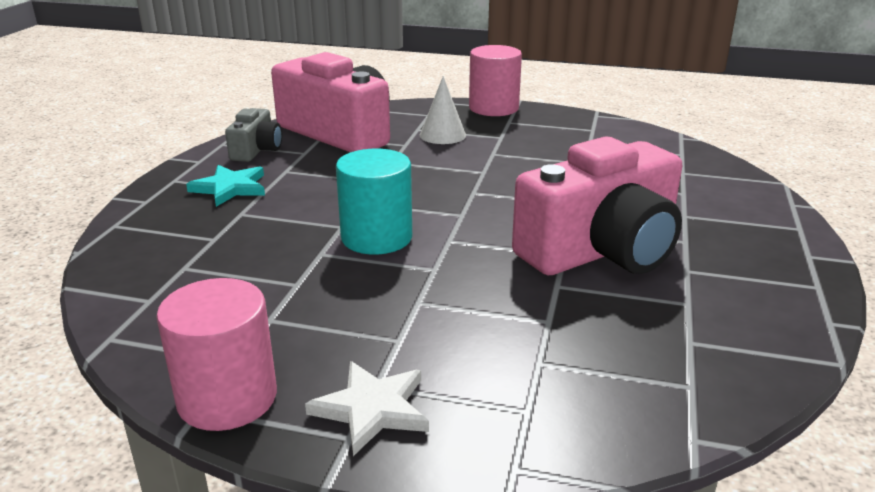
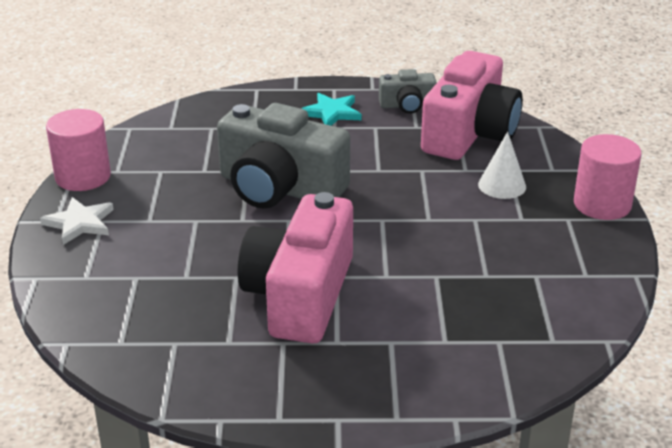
camera: 75 degrees right, 5 degrees up
(376, 237) = (279, 188): turquoise cylinder -> grey camera
(602, 250) = (300, 295): pink camera -> pink camera turned 60 degrees clockwise

